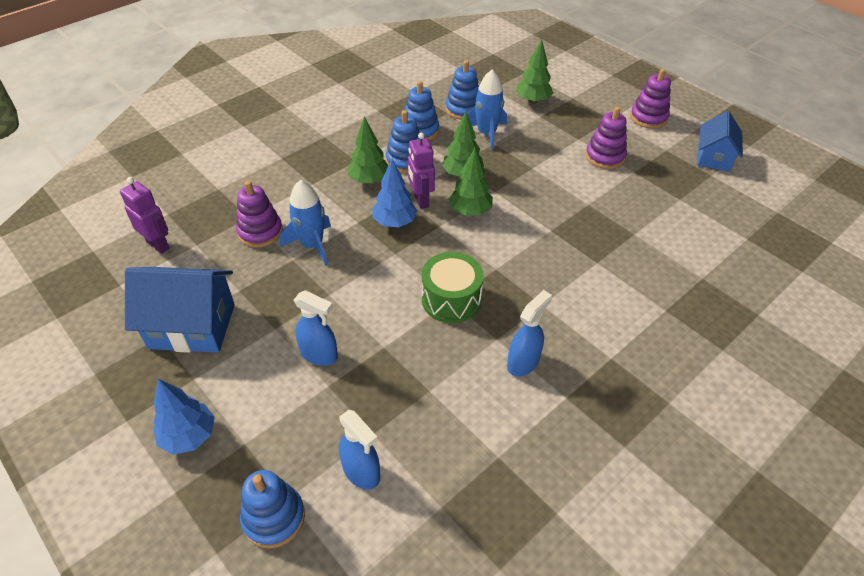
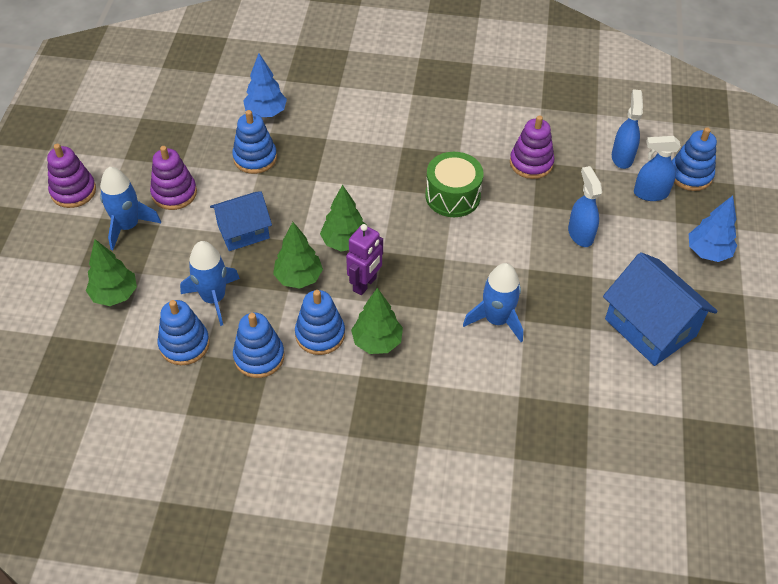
camera: 130 degrees left, 5 degrees up
(158, 245) = (621, 434): purple robot -> none
(260, 232) = (524, 370): purple stacking toy -> purple stacking toy (531, 163)
(394, 222) = (411, 283): blue tree -> blue tree (266, 112)
(523, 362) = (463, 130): blue spray bottle -> blue spray bottle (650, 193)
(590, 126) = (128, 226): none -> blue rocket
(608, 211) = (255, 158): none -> blue stacking toy
(713, 158) = (110, 125): blue house -> blue house (243, 232)

